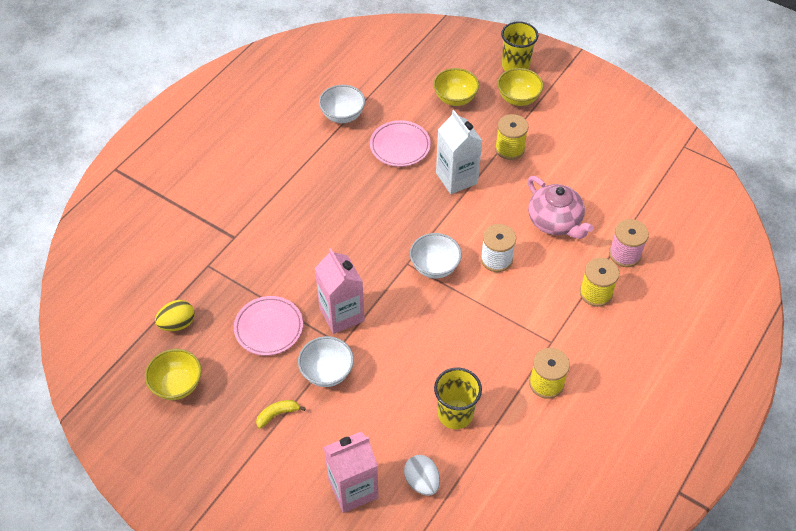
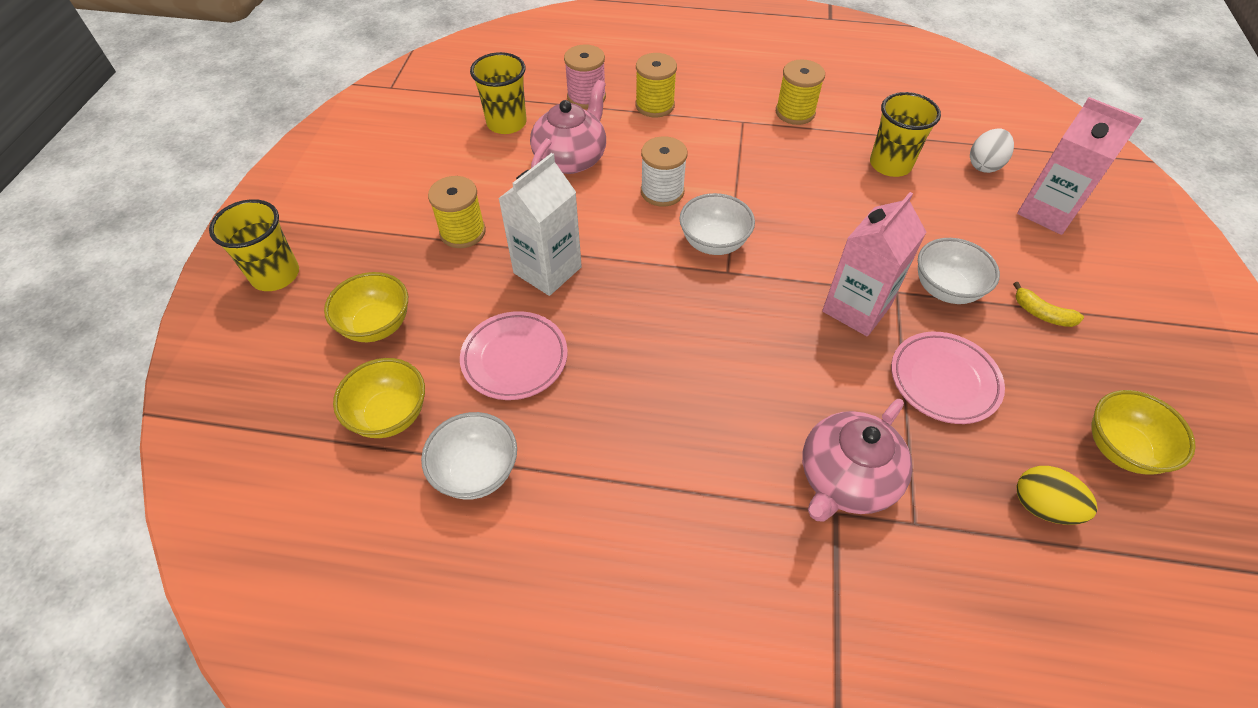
camera: 115 degrees left, 0 degrees up
(246, 250) = (845, 479): none -> pink teapot
(518, 98) = (352, 251): yellow bowl -> yellow bowl (390, 415)
(611, 198) = (506, 123): none -> yellow cup

